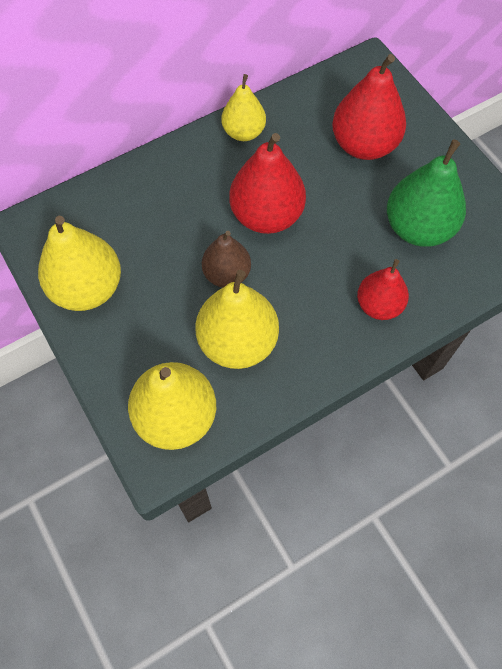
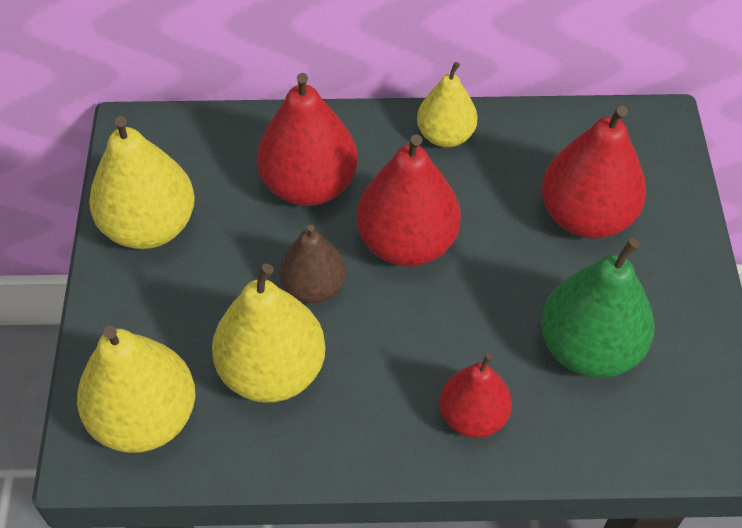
camera: 30 degrees right, 10 degrees down
(177, 207) = (309, 185): none -> red pear

